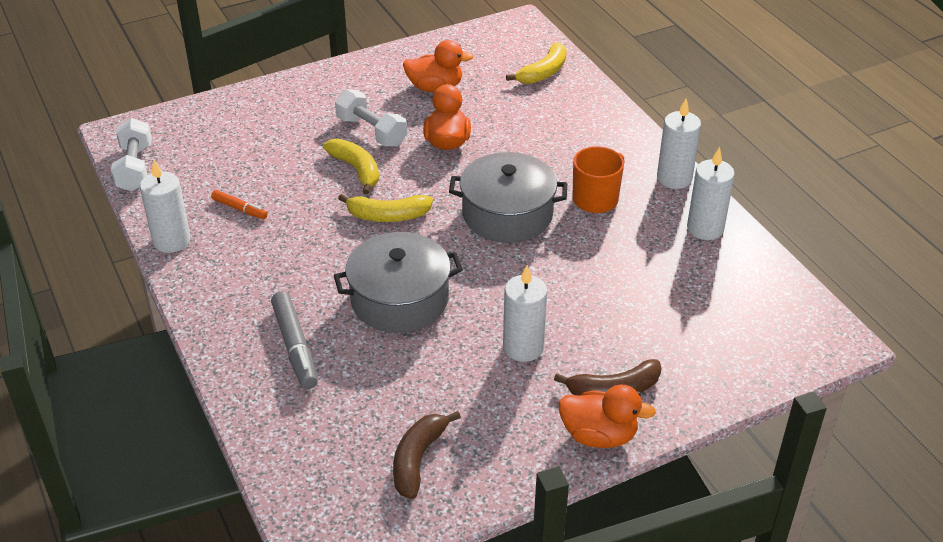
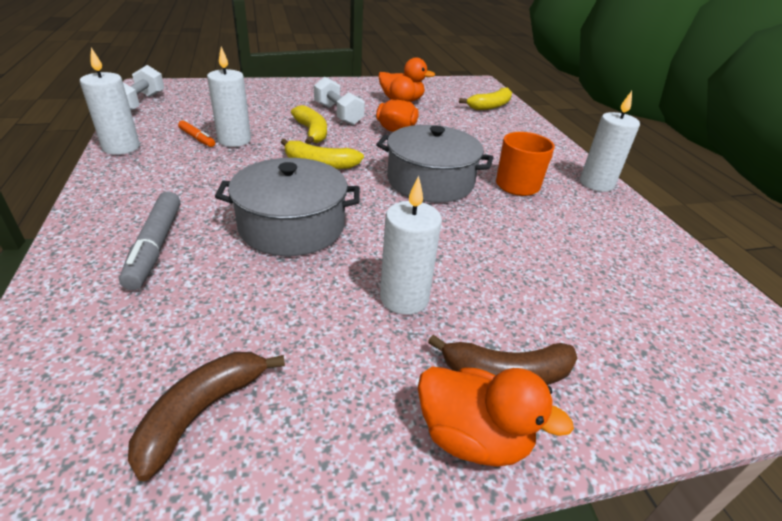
camera: 10 degrees right, 5 degrees down
(705, 228) = (628, 226): white candle -> white candle (234, 140)

